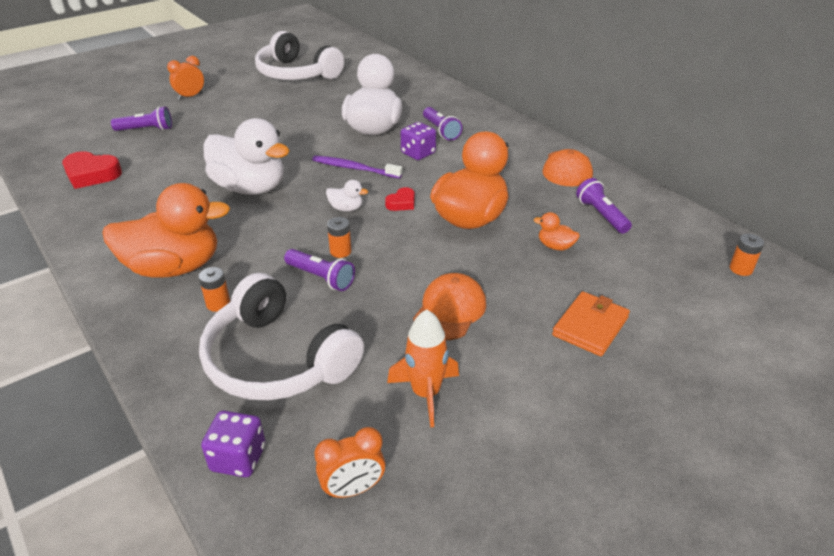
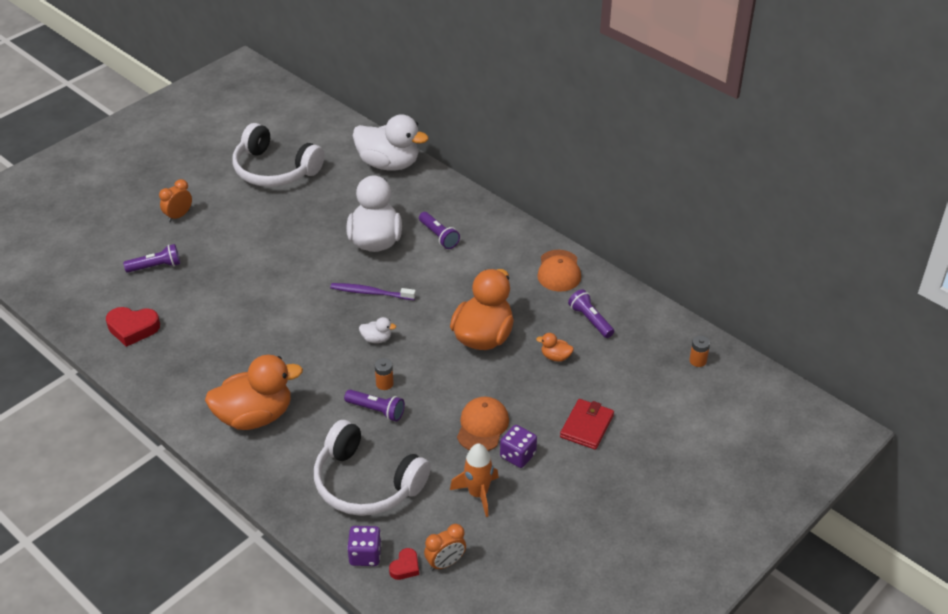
camera: 10 degrees left, 5 degrees up
(218, 304) = (304, 444): orange battery -> none
(250, 188) = (285, 326): white duck -> white duck (389, 164)
(401, 203) = (422, 327): red heart -> red heart (405, 567)
(418, 153) = (424, 267): purple dice -> purple dice (518, 455)
(590, 326) = (587, 426): orange wallet -> red wallet

